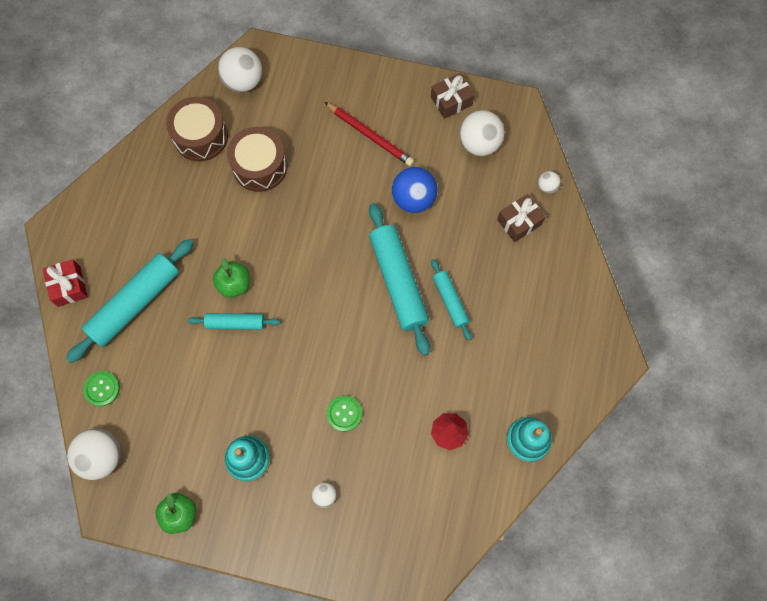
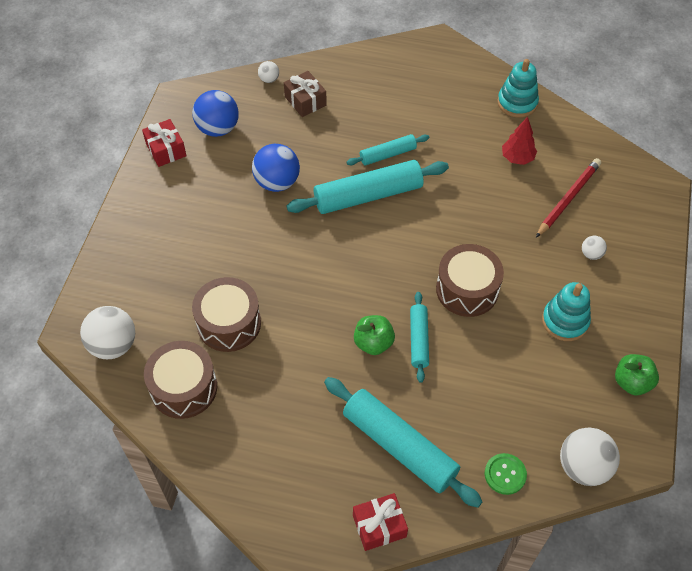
camera: 90 degrees left, 15 degrees down
(287, 369) = (467, 289): none -> brown drum
(344, 413) = (508, 239): green button -> none
(370, 135) = (199, 219): red pencil -> red pencil (568, 199)
(451, 101) = (166, 149): brown gift -> red gift
(479, 143) = (218, 128): white ball -> blue ball

